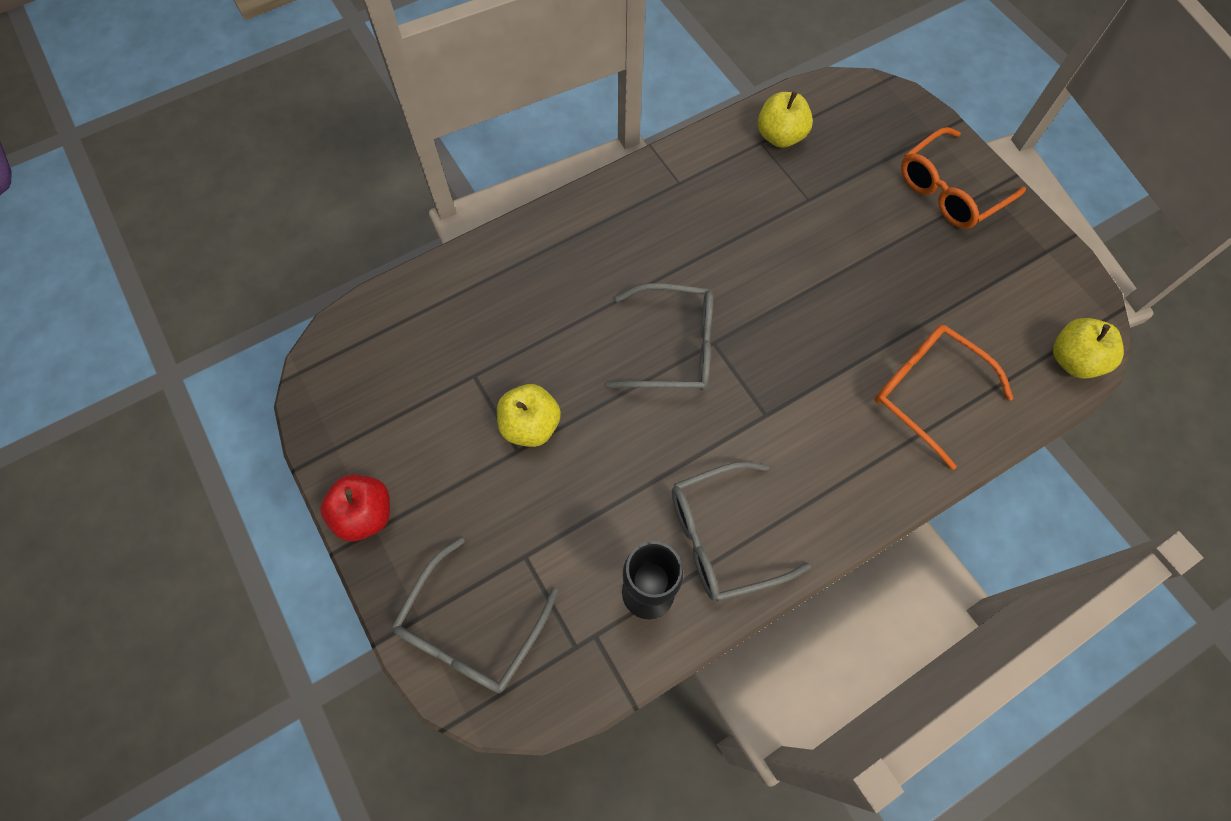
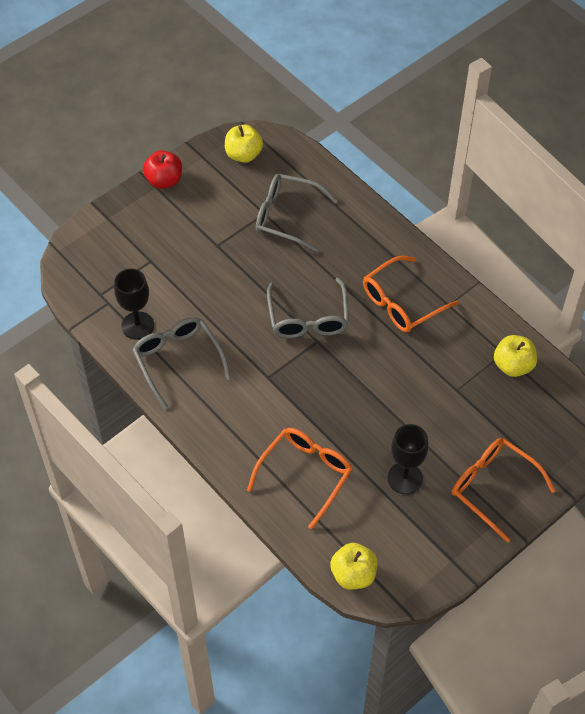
camera: 80 degrees right, 10 degrees down
(471, 630) = (104, 243): grey glasses -> grey glasses (287, 216)
(530, 425) = (235, 249): yellow apple -> yellow apple (243, 155)
(668, 232) = (401, 303): none -> orange glasses
(935, 278) = (405, 478): none -> black goblet

